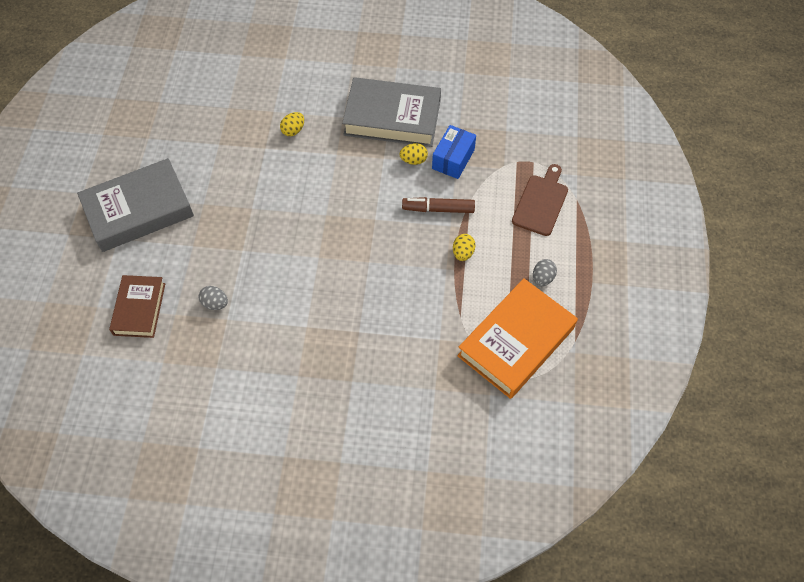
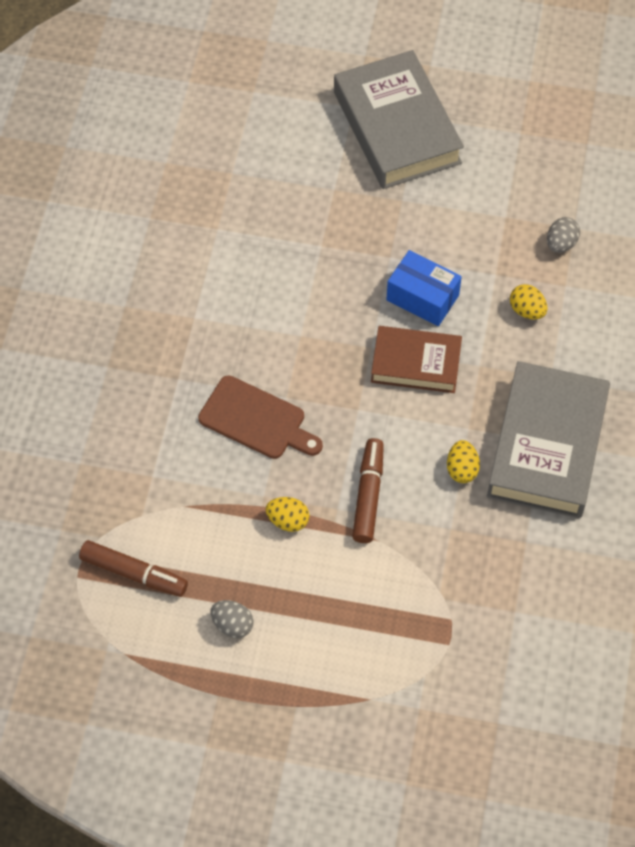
camera: 95 degrees right, 0 degrees up
(139, 309) = (244, 135): brown book -> brown book (416, 364)
(215, 303) = (242, 215): grey egg -> grey egg (561, 244)
(453, 159) = (461, 525): blue box -> blue box (422, 297)
(516, 342) = (134, 573): orange book -> brown marker
(541, 202) = (369, 644): brown cutting board -> brown cutting board (257, 420)

